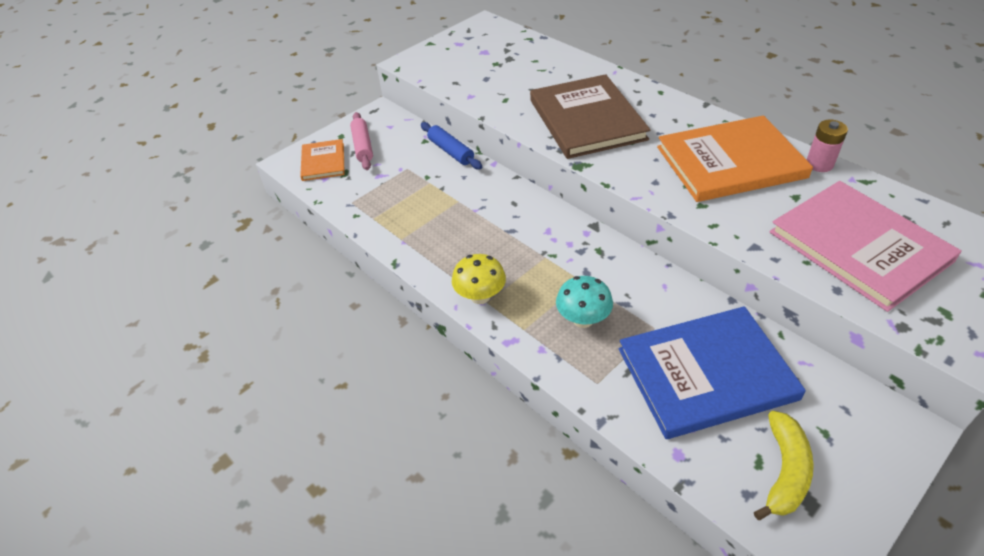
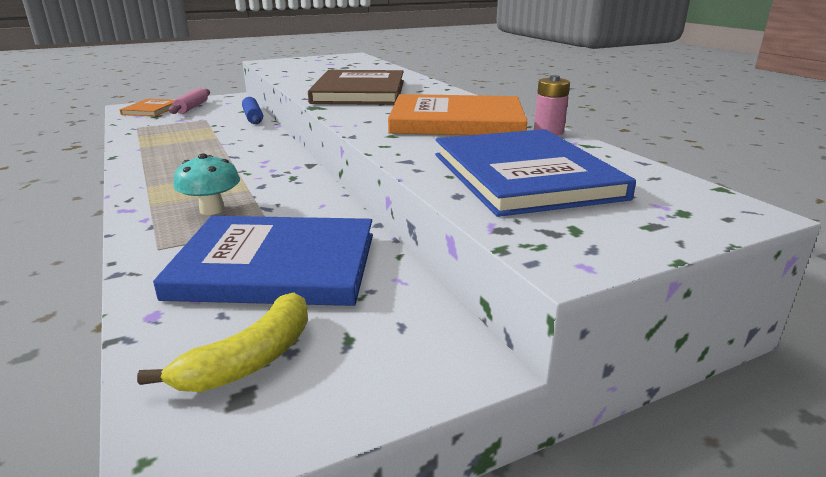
camera: 15 degrees right, 20 degrees down
(480, 296) = (147, 182): yellow mushroom -> none
(859, 246) = (524, 176): pink book -> blue book

